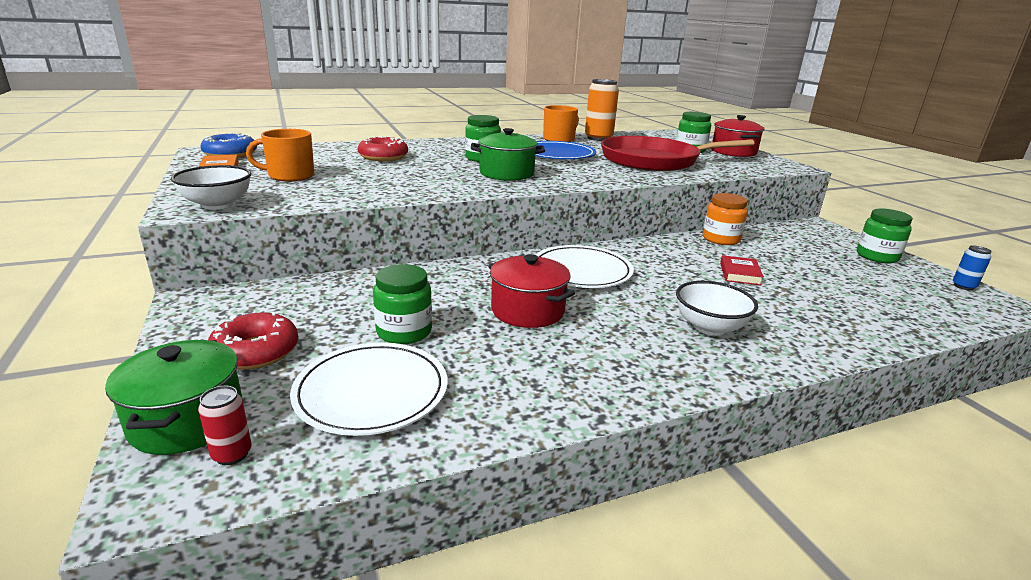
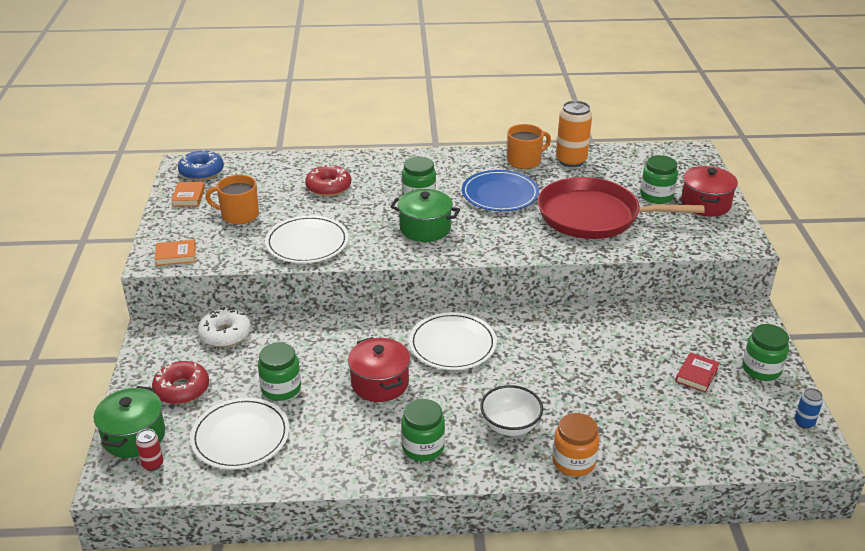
camera: 20 degrees right, 10 degrees up
(217, 205) = (176, 255): white bowl -> orange book
(300, 291) = (225, 334): none -> white donut
(384, 188) = (307, 243): none -> white plate
(632, 363) = (423, 447): none -> green jar
(721, 239) = (619, 320): orange jar -> orange jar (573, 462)
(739, 274) = (593, 370): red book -> red book (696, 375)

